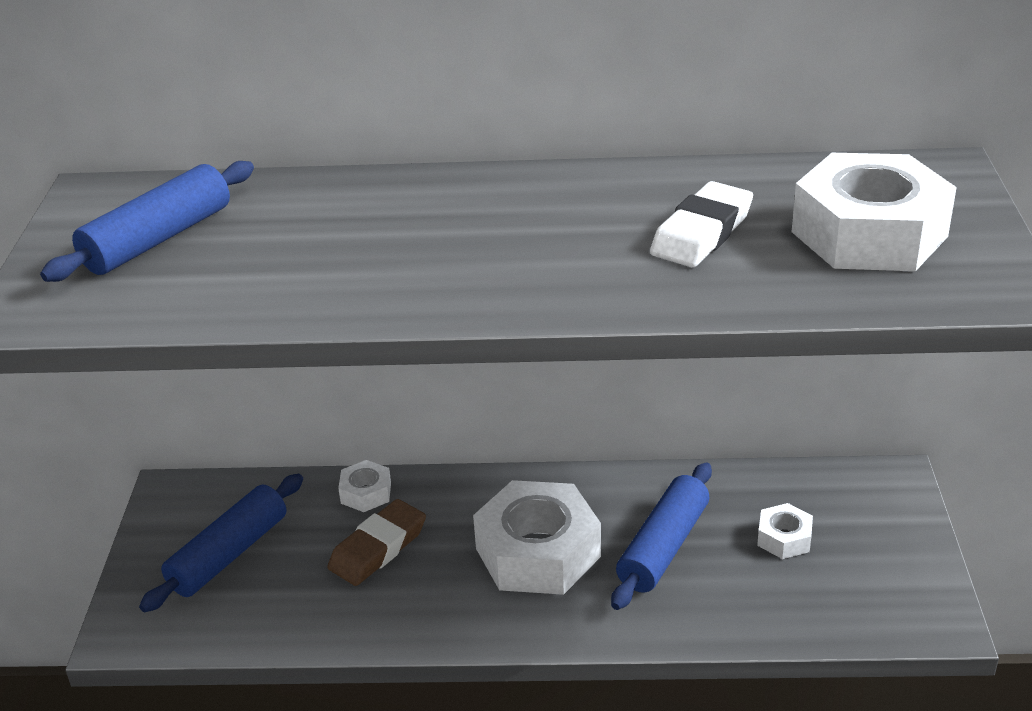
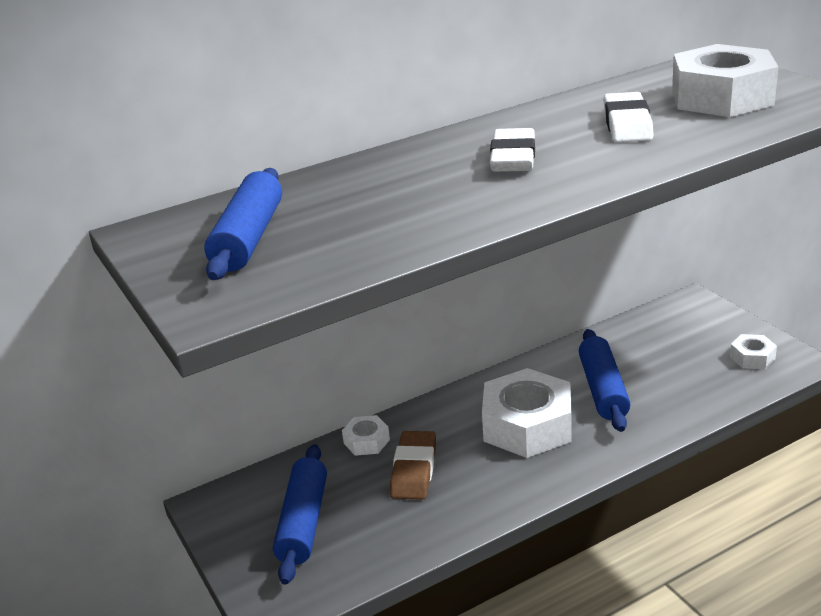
camera: 30 degrees left, 5 degrees down
(517, 233) = (513, 157): none -> white eraser
(784, 538) = (668, 355): white nut -> white nut (752, 358)

